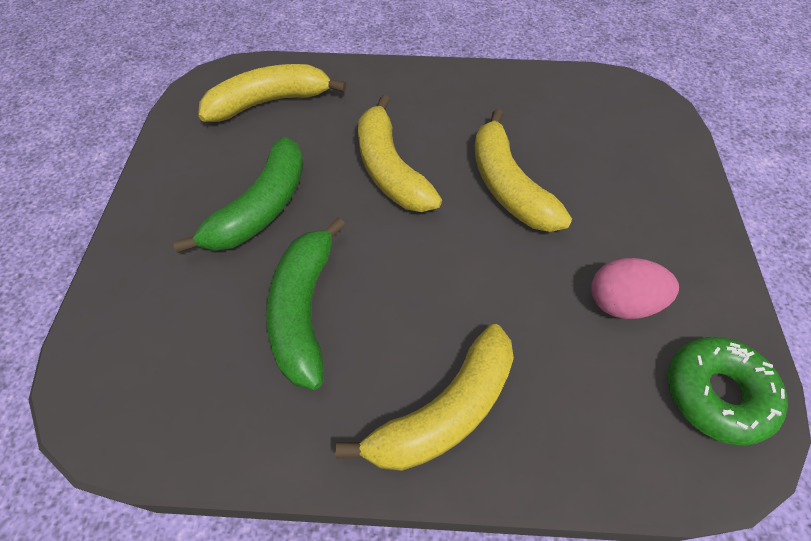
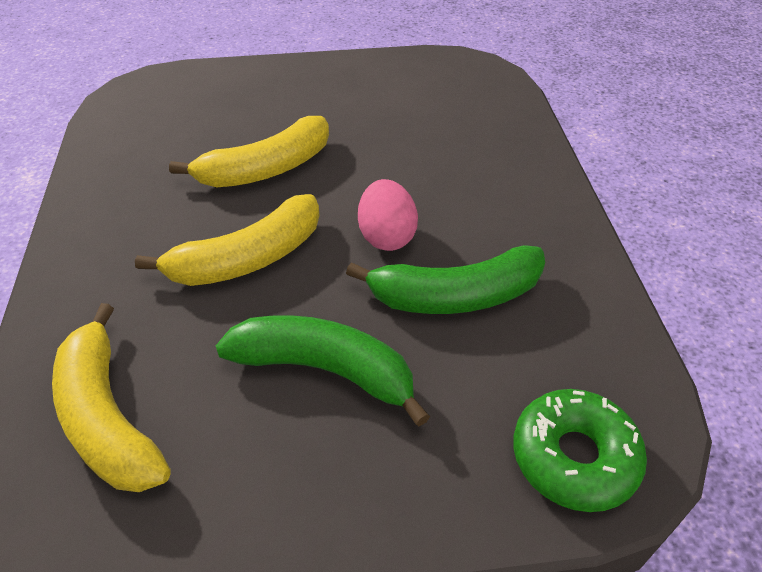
camera: 100 degrees left, 10 degrees down
(445, 411) = (515, 190): yellow banana -> none
(622, 303) = (386, 107): pink egg -> pink egg (386, 236)
(716, 394) = (447, 72): green donut -> green donut (574, 457)

